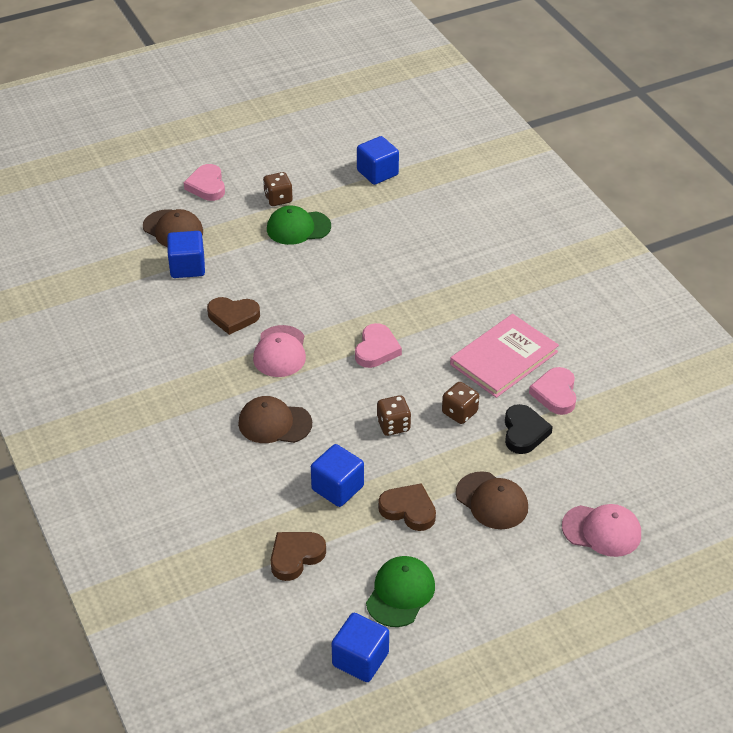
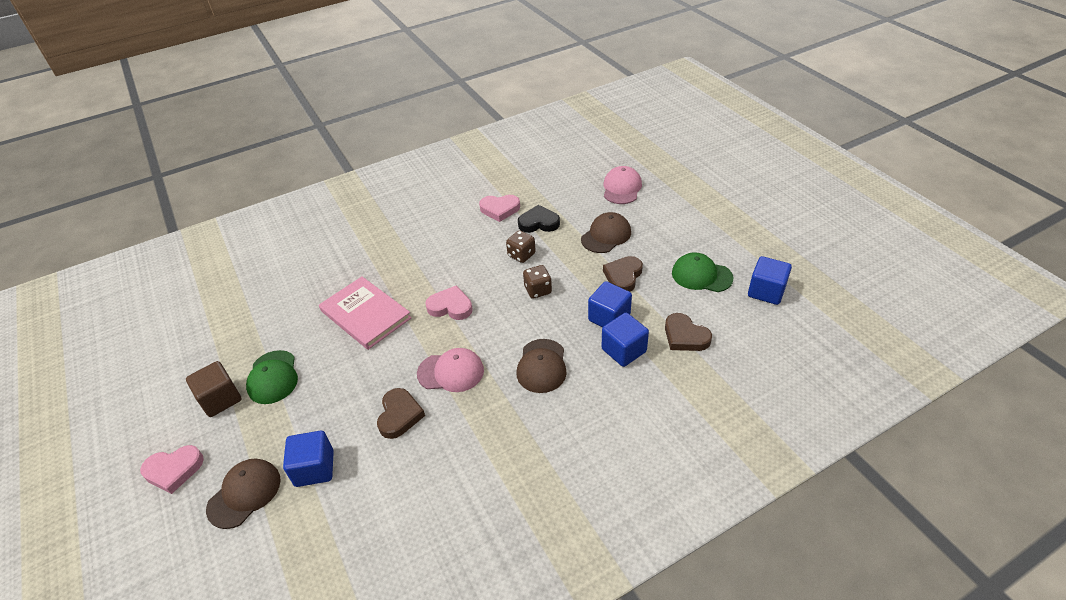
camera: 90 degrees left, 0 degrees up
(278, 199) = (220, 399): brown dice -> brown cube
(377, 173) = (205, 324): blue cube -> blue cube (624, 350)
(504, 358) = (463, 235): pink book -> pink book (365, 314)

